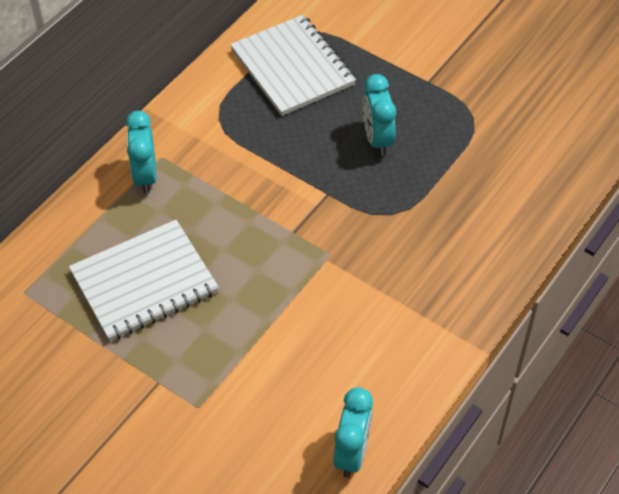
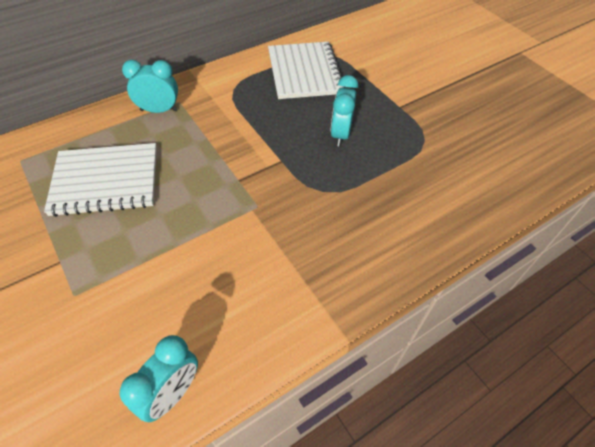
camera: 20 degrees right, 0 degrees up
(145, 176) = (159, 110): turquoise clock -> turquoise clock turned 75 degrees clockwise

